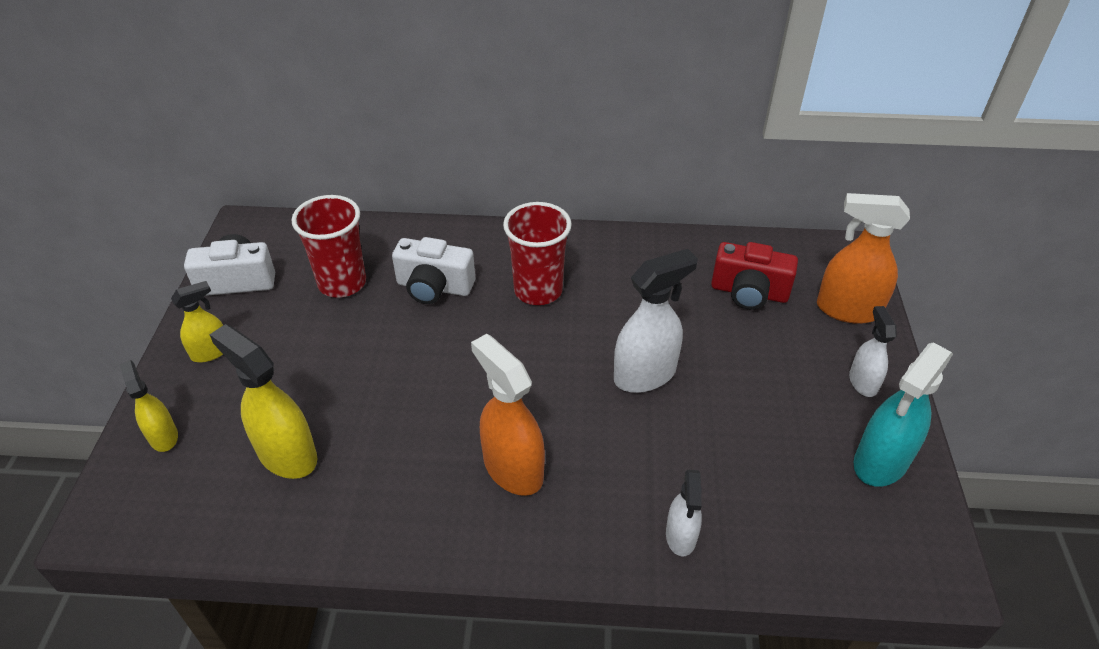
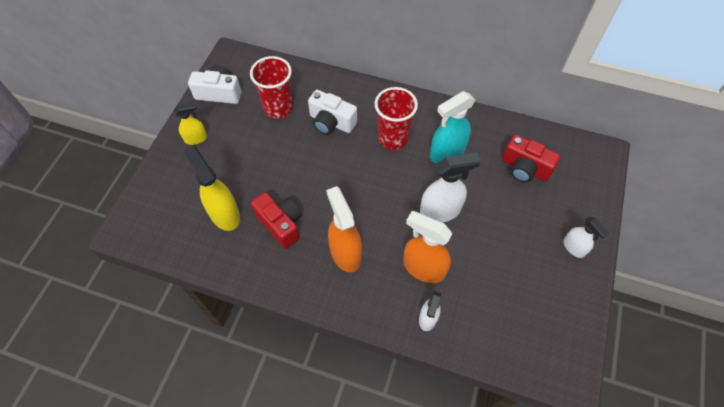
camera: 15 degrees right, 15 degrees up
(163, 436) = (162, 187): yellow spray bottle -> none
(390, 449) = (281, 224): none -> red camera
(847, 309) = (584, 195): orange spray bottle -> orange spray bottle (423, 268)
(863, 382) = (574, 247): white spray bottle -> white spray bottle turned 135 degrees clockwise
(880, 462) = (564, 302): turquoise spray bottle -> turquoise spray bottle (446, 153)

